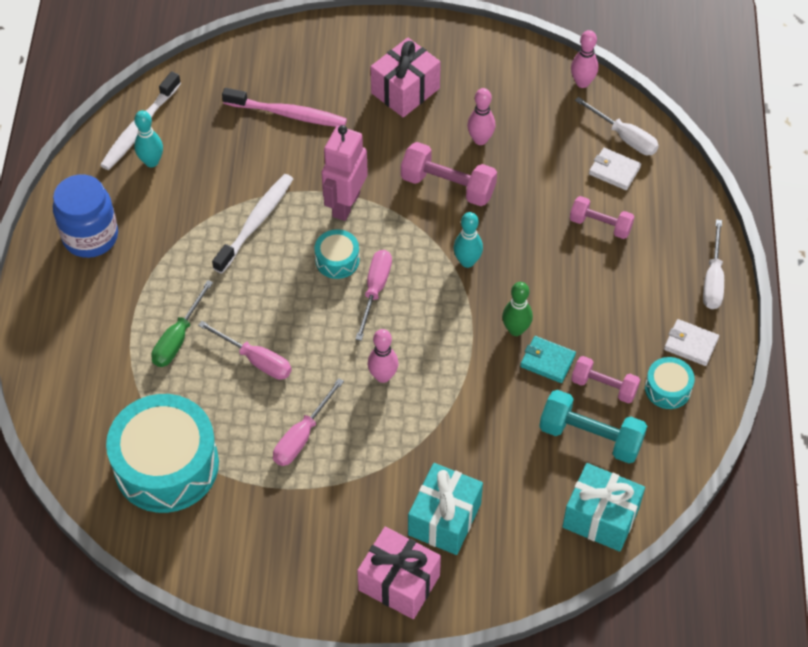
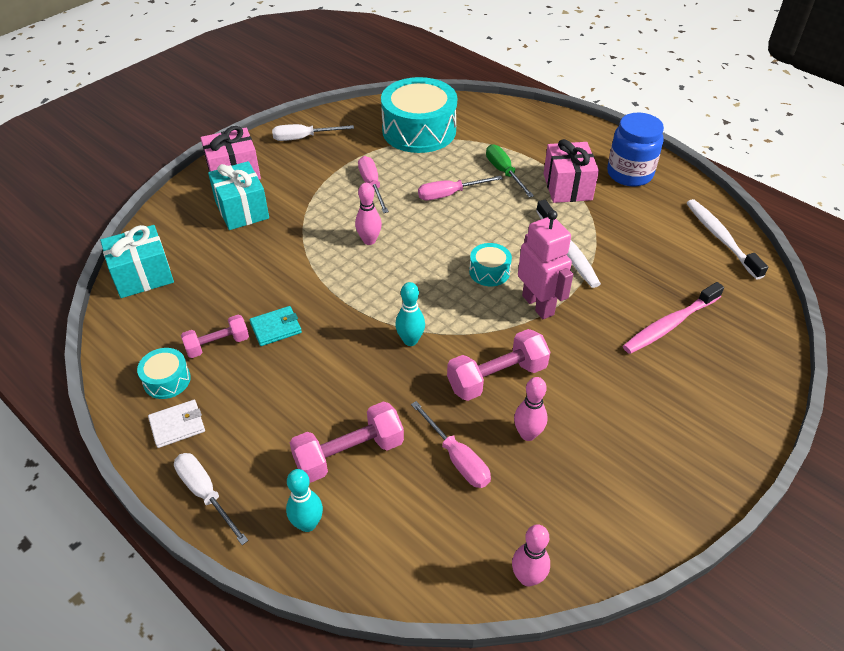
camera: 130 degrees right, 10 degrees down
(151, 162) = (678, 229): turquoise bowling pin -> turquoise bowling pin (307, 524)
(375, 290) = (441, 276): pink screwdriver -> pink screwdriver (457, 458)
(405, 91) = (636, 418): pink gift -> pink gift (567, 187)
(516, 330) = (321, 328): green bowling pin -> none
(590, 436) = (195, 310): turquoise dumbbell -> none
(600, 225) = (349, 454): pink dumbbell -> pink dumbbell, size x1.53
(614, 171) = (393, 514): white wallet -> none
(624, 137) = (423, 557): white screwdriver -> white screwdriver (303, 138)

